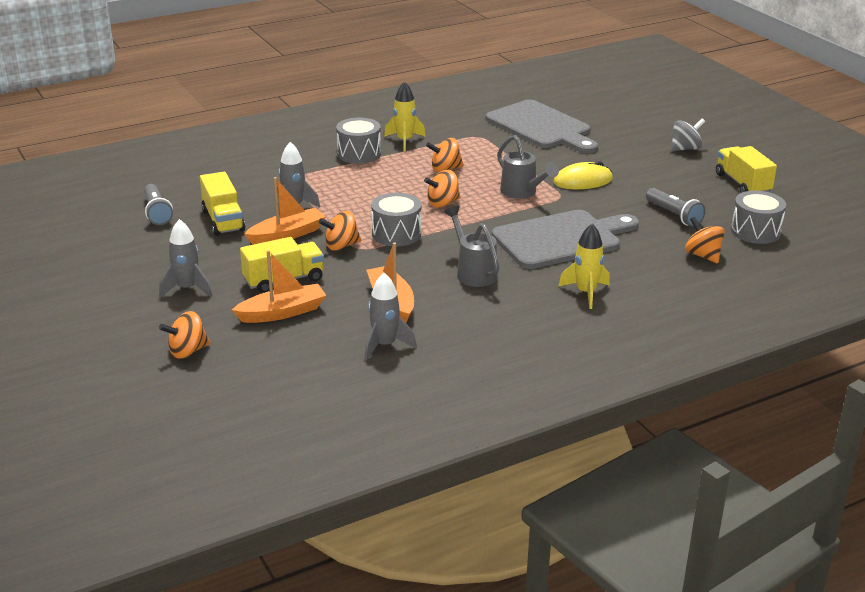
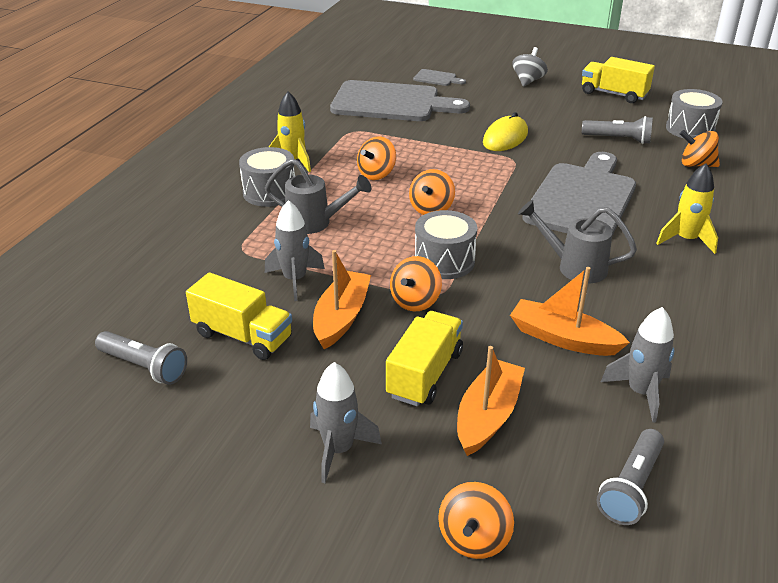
camera: 40 degrees left, 5 degrees up
(297, 376) = (631, 487): none -> grey flashlight
(522, 193) = (479, 169): grey watering can -> grey watering can (316, 223)
(611, 122) = (437, 78): none -> grey cutting board

